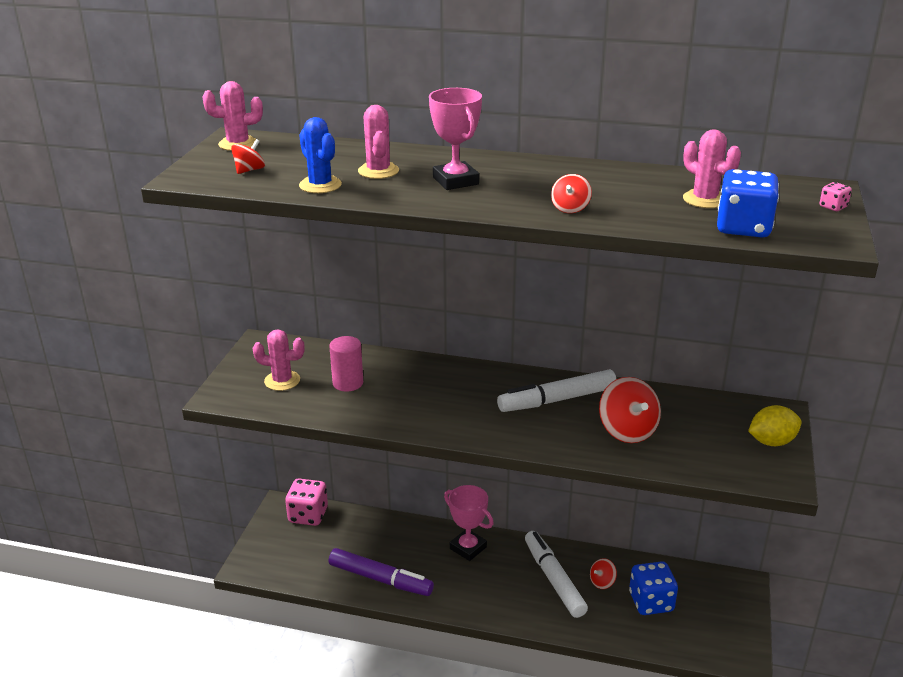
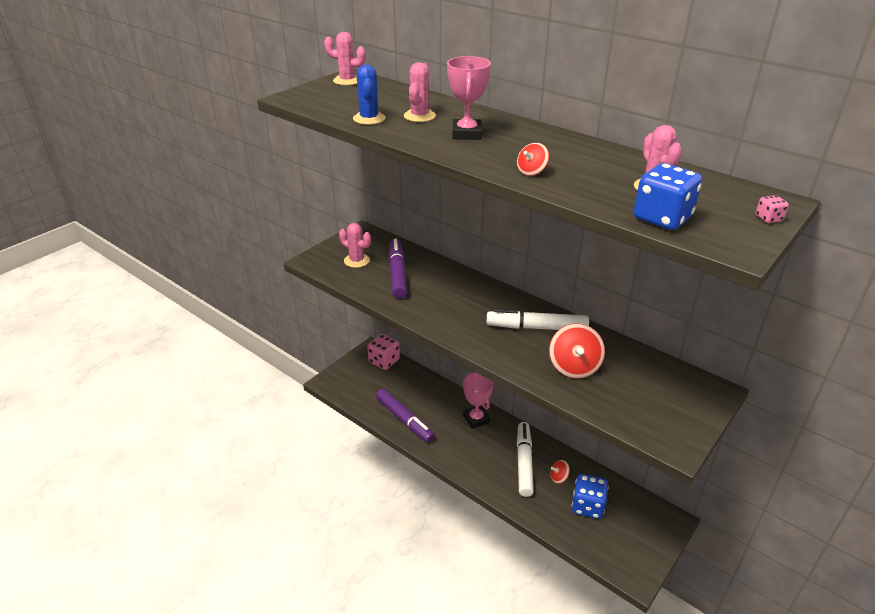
camera: 25 degrees right, 5 degrees up
(249, 170) = (335, 100): red spinning top -> none
(348, 383) = (397, 274): pink cylinder -> purple marker
(771, 442) = (689, 413): yellow lemon -> none

